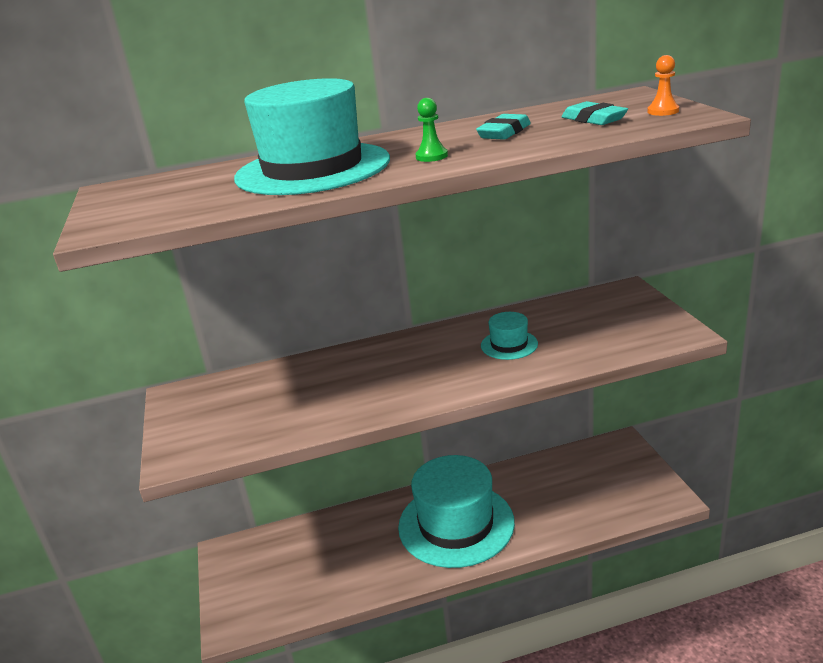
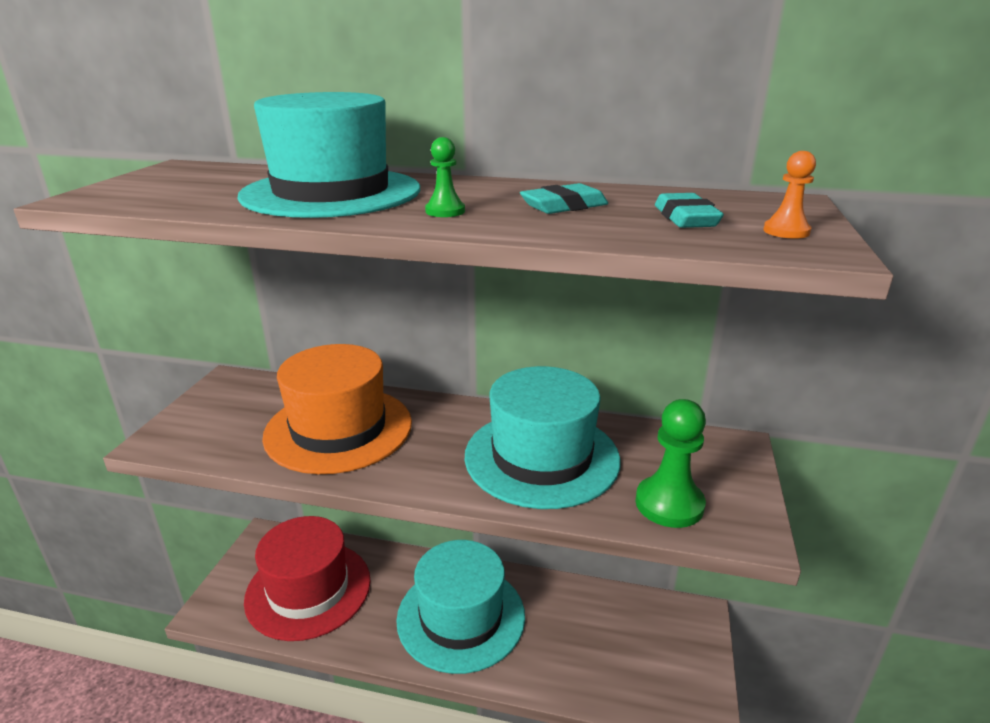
camera: 25 degrees right, 0 degrees up
(309, 567) = (308, 589): none -> red hat
(330, 387) = (338, 429): none -> orange hat
(509, 345) = (542, 457): turquoise hat -> turquoise hat, size x2.27
(621, 337) = (669, 504): none -> green pawn

